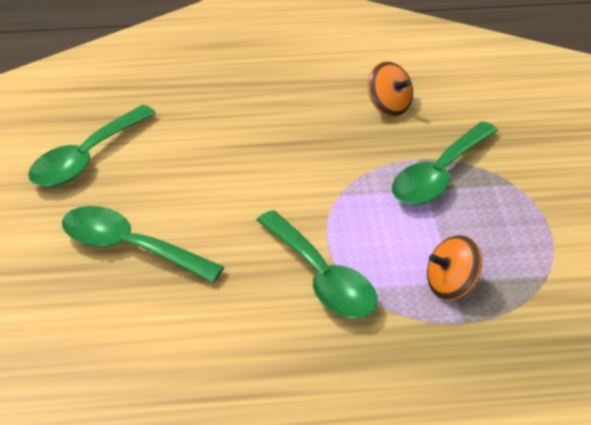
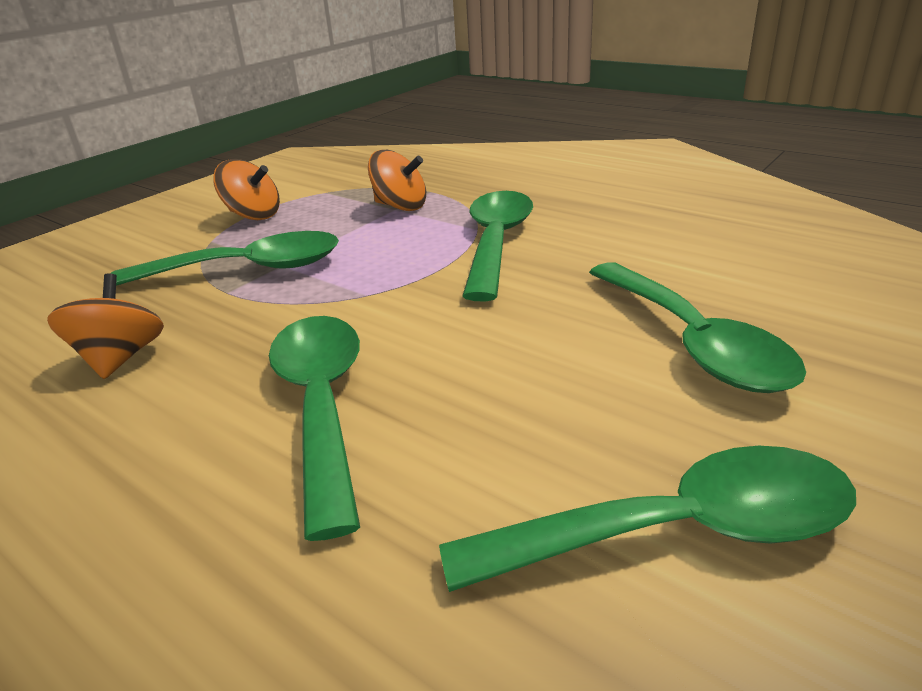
camera: 135 degrees left, 10 degrees down
(263, 134) = (322, 406): none -> green spoon
(539, 218) = (253, 215): none -> orange spinning top

